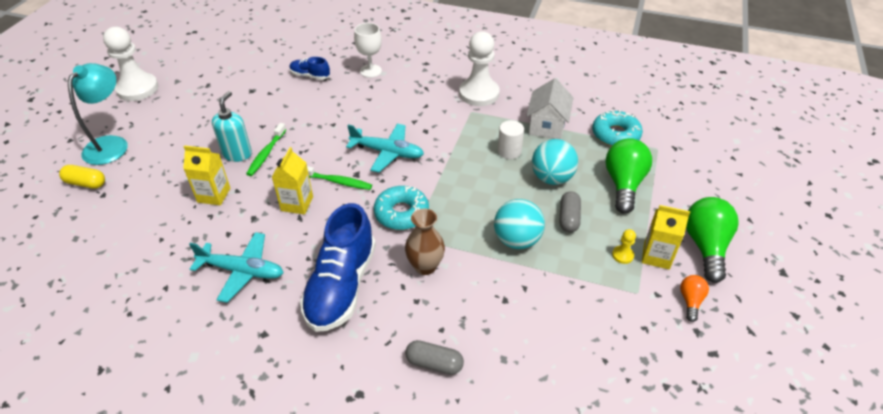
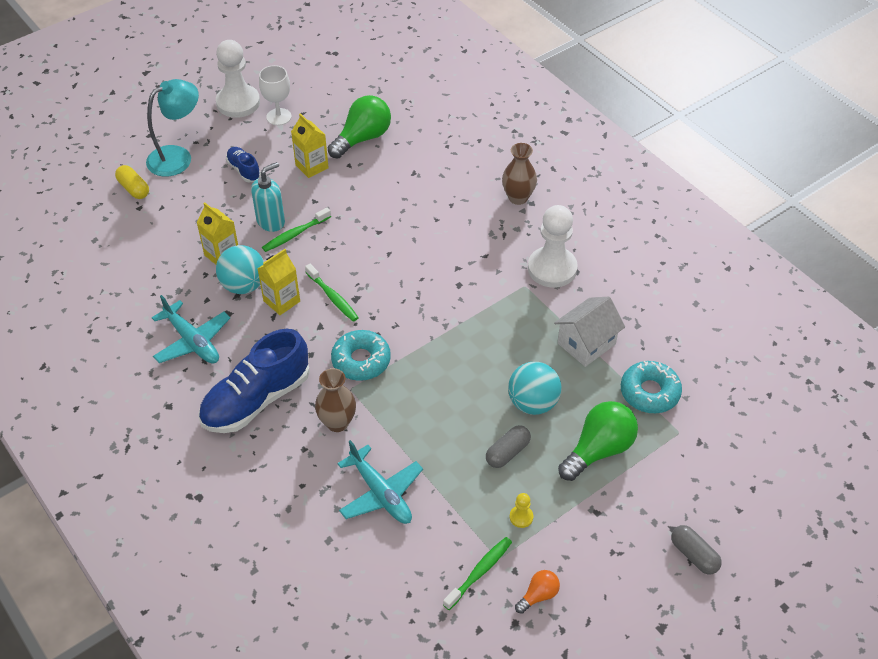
camera: 35 degrees right, 5 degrees up
(310, 76) = (402, 162): blue shoe -> blue shoe (244, 170)
(370, 71) = (466, 185): white goblet -> white goblet (279, 117)
(387, 152) = (402, 290): turquoise plane -> turquoise plane (380, 493)
(414, 64) = (518, 197): none -> brown vase
(434, 363) = (272, 509): grey capsule -> grey capsule (694, 555)
(509, 151) = (519, 351): white cylinder -> none
(517, 240) = (438, 445): turquoise ball -> turquoise ball (244, 285)
(636, 310) = (479, 572): none -> green toothbrush
(656, 256) = (552, 537): yellow carton -> yellow carton (312, 166)
(705, 246) = (611, 557): green light bulb -> green light bulb (362, 138)

